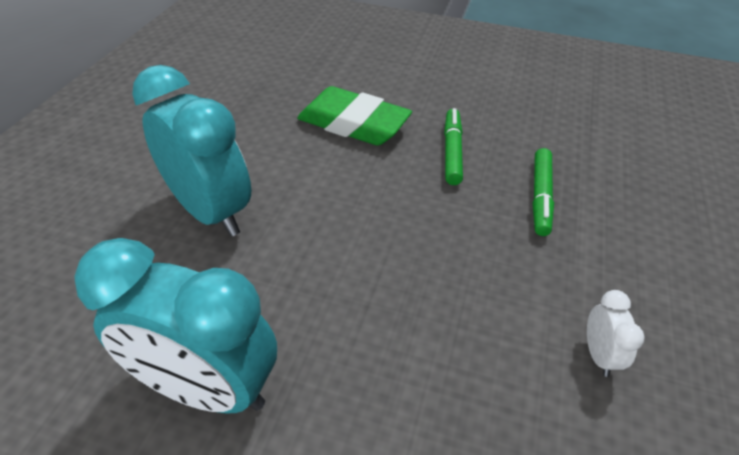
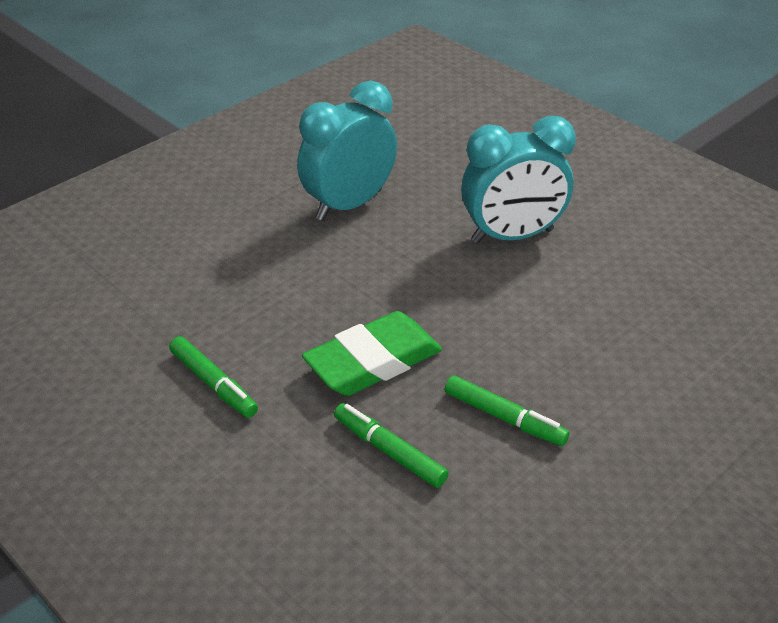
camera: 120 degrees right, 5 degrees down
(353, 124) = (599, 360): green eraser -> green eraser (373, 361)
(598, 355) = (213, 383): white clock -> green marker

